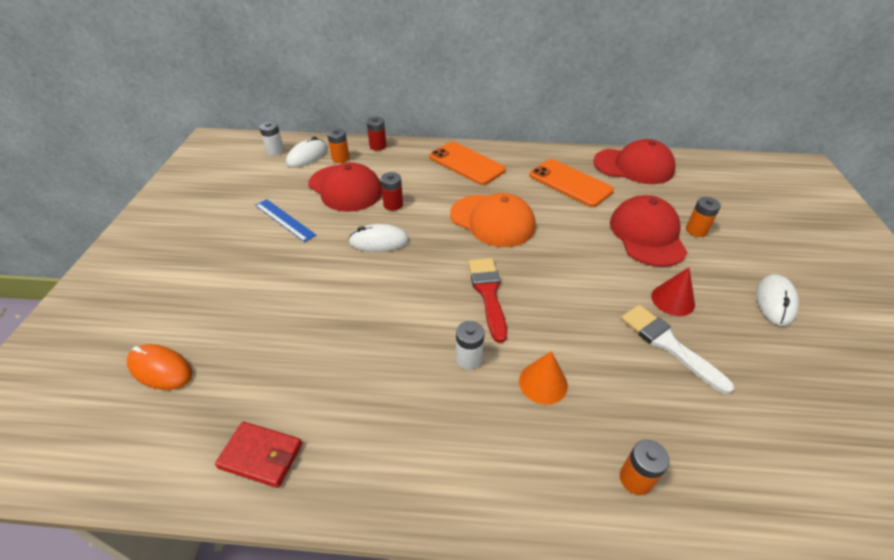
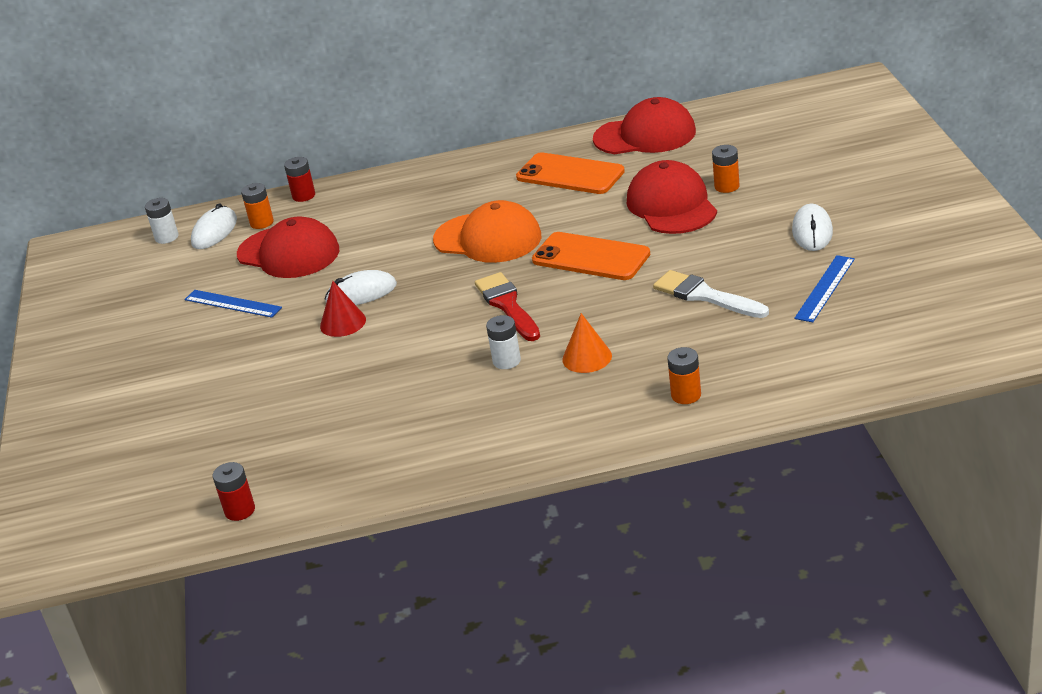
camera: 10 degrees left, 10 degrees down
(160, 369) = (190, 455): orange mouse -> none
(261, 455) = (338, 477): red wallet -> none
(393, 205) = (359, 254): red battery -> red battery (240, 510)
(466, 163) = (432, 186): orange phone -> orange phone (591, 257)
(672, 300) = (706, 258): red cone -> red cone (343, 323)
(791, 377) = (825, 288): none -> blue ruler

